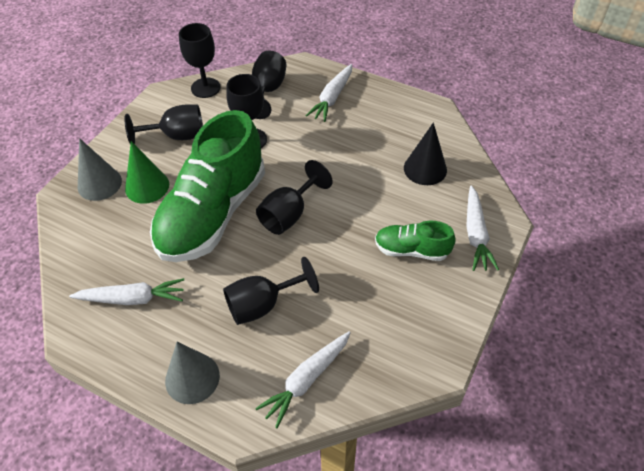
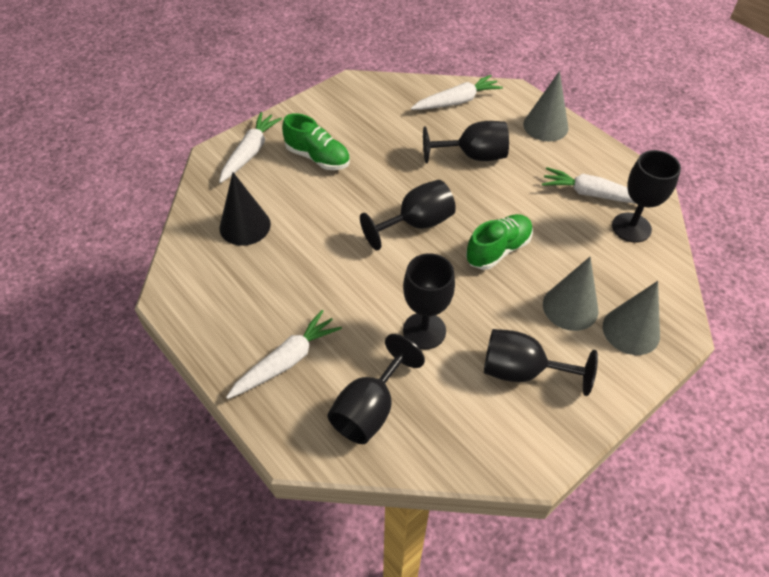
camera: 160 degrees left, 0 degrees up
(147, 186) = (570, 307): green cone -> grey cone
(205, 88) = (462, 451): black goblet -> black goblet (631, 227)
(213, 213) = (498, 250): green shoe -> green shoe, size x0.47

